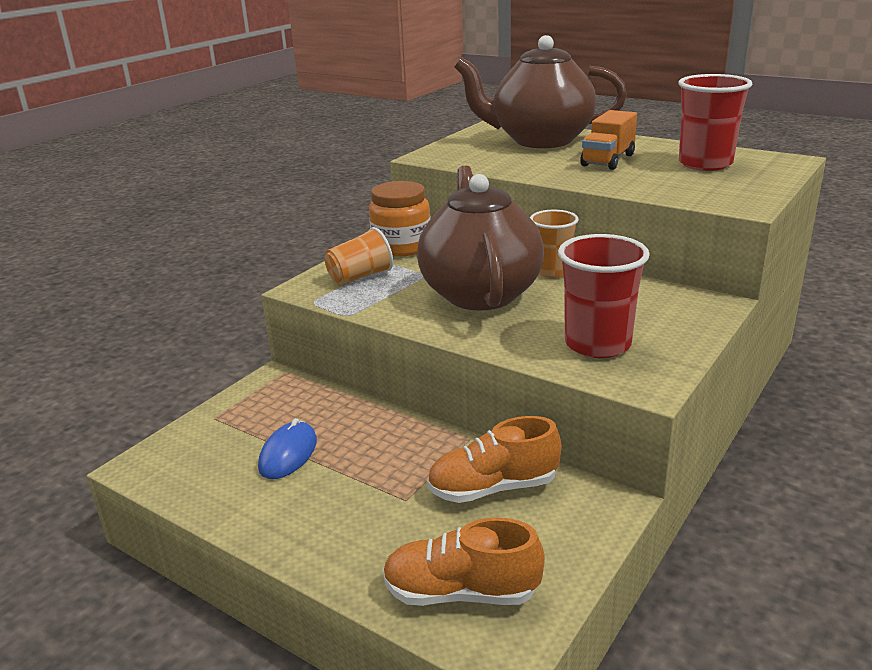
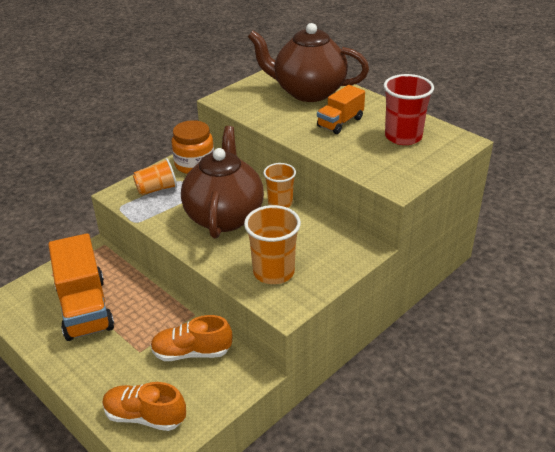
camera: 10 degrees right, 10 degrees up
(288, 454) = (85, 308): blue mouse -> orange truck
(597, 344) = (273, 272): red cup -> orange cup

